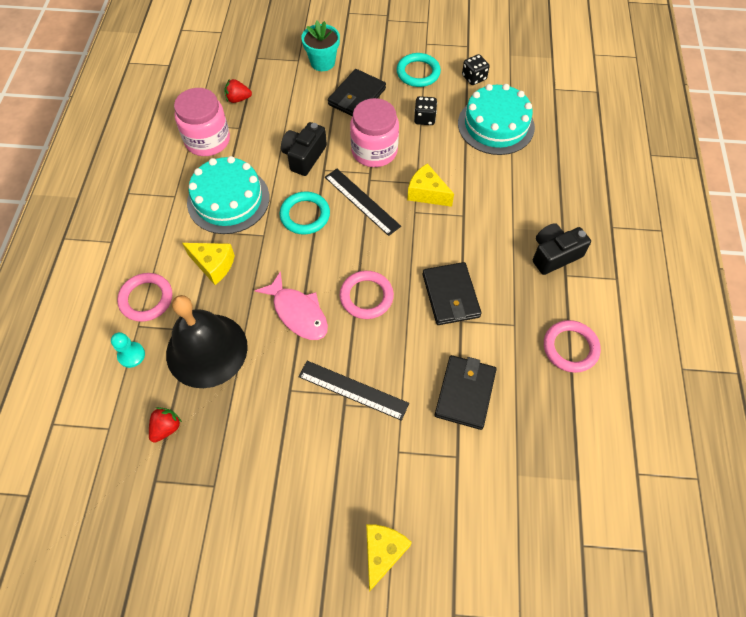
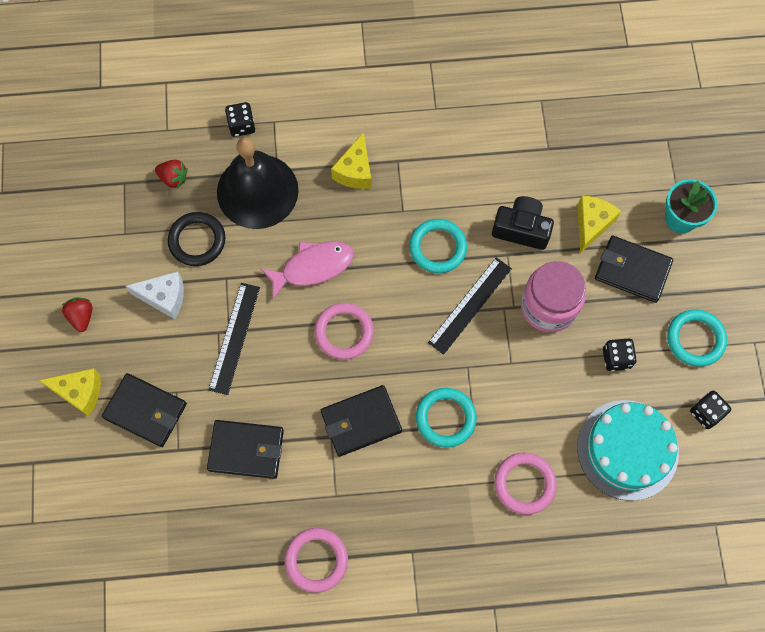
camera: 80 degrees right, 10 degrees up
(131, 355) = (241, 125): turquoise pawn -> black dice
(146, 299) = (304, 120): pink ring -> pink ring (524, 484)
(207, 140) = (521, 120): pink jar -> none
(228, 200) = (442, 163): turquoise cake -> none
(238, 99) = (592, 136): red strawberry -> red strawberry (81, 316)
(243, 412) = (197, 241): none -> black ring
(296, 452) = (164, 297): none -> white cheese
(298, 313) = (313, 267): pink fish -> pink fish turned 150 degrees counterclockwise
(413, 484) = (145, 411): none -> black wallet
(427, 193) = (497, 377): yellow cheese -> yellow cheese (591, 224)
(456, 234) = (445, 418): none -> turquoise ring
(554, 255) = (437, 536): black camera -> none

